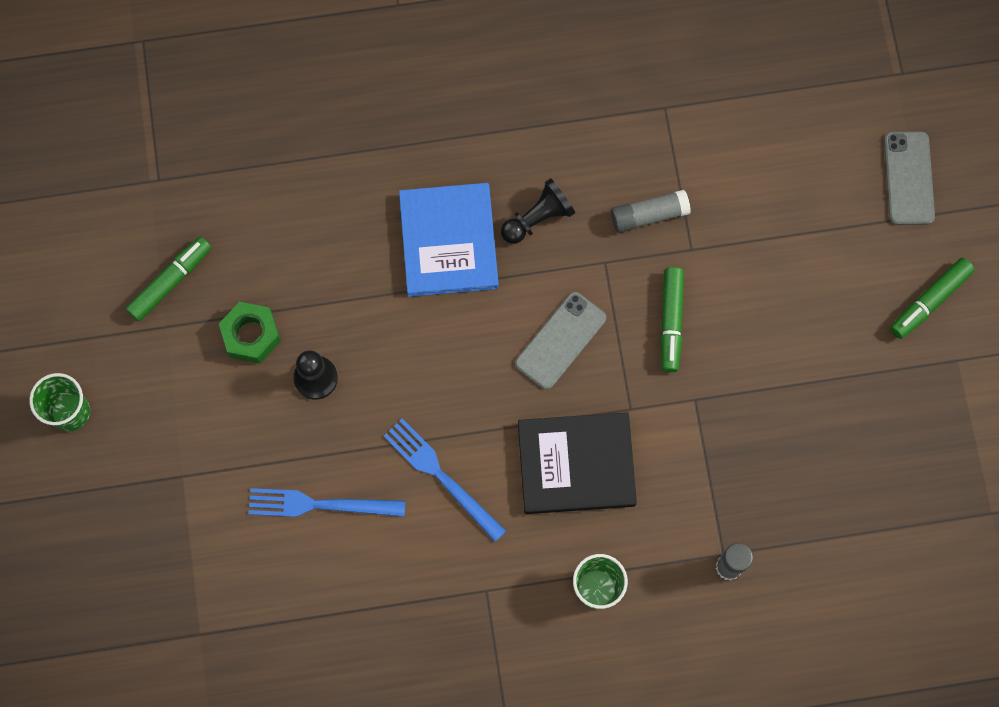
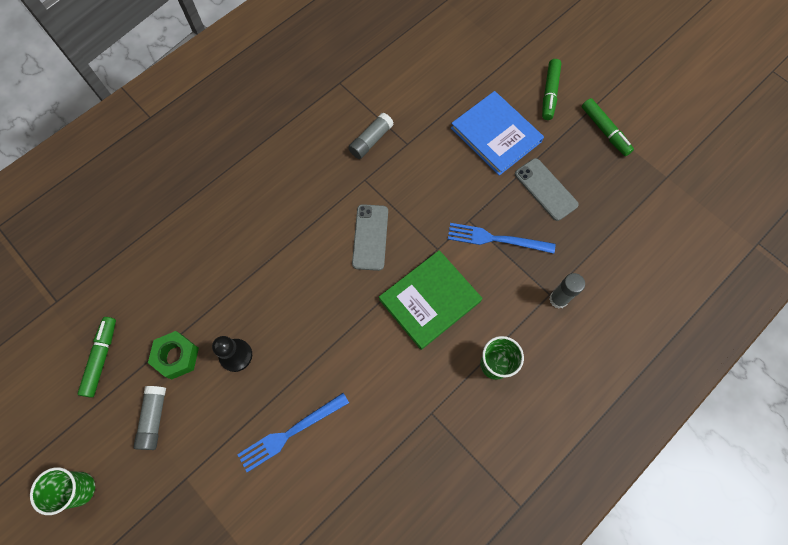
camera: 35 degrees left, 5 degrees down
(187, 389) = (154, 419): none -> grey glue stick
(441, 476) = (355, 362): blue fork -> blue fork (496, 239)
(448, 241) = (266, 224): blue book -> blue book (496, 135)
(538, 218) = (310, 180): black pawn -> none
(576, 464) = (430, 300): black book -> green book
(671, 322) = (424, 188): green marker -> green marker (605, 131)
(908, 178) = (491, 42): grey phone -> grey phone (545, 189)

